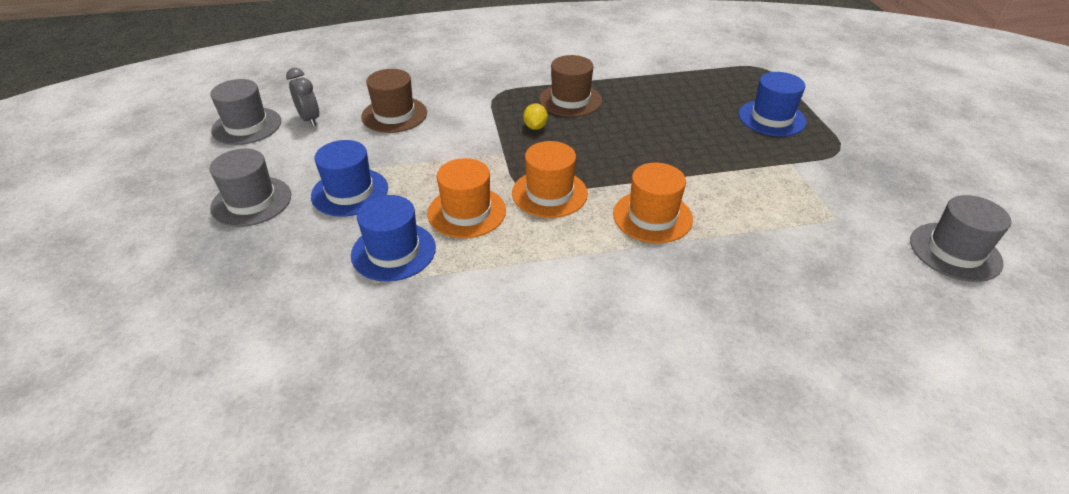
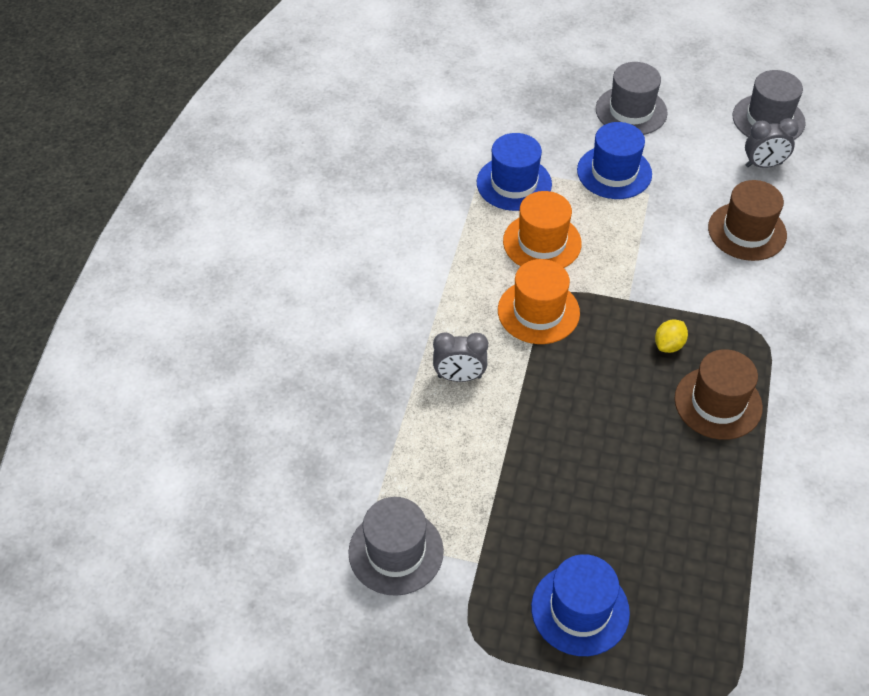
camera: 115 degrees right, 10 degrees up
(535, 127) = (669, 345): yellow lemon -> yellow lemon turned 75 degrees counterclockwise
(652, 216) = (459, 377): orange hat -> grey clock
(955, 252) = (259, 611): grey hat -> grey hat (396, 552)

